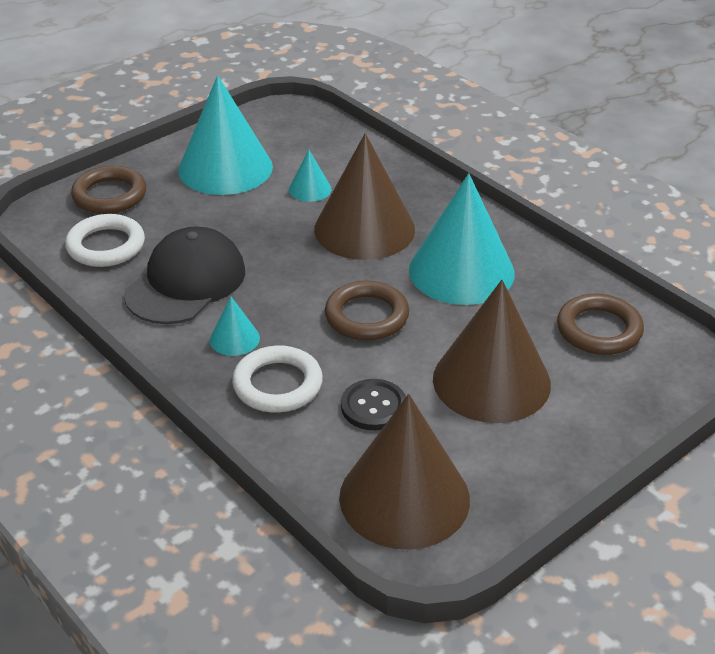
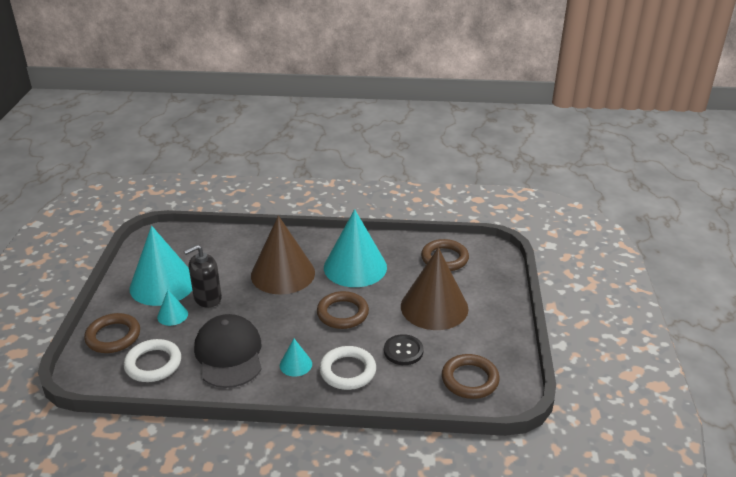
camera: 45 degrees left, 5 degrees down
(247, 209) = (207, 298): none -> black soap dispenser
(310, 189) = (226, 270): turquoise cone -> turquoise cone (172, 315)
(404, 497) = (470, 379): brown cone -> brown ring

